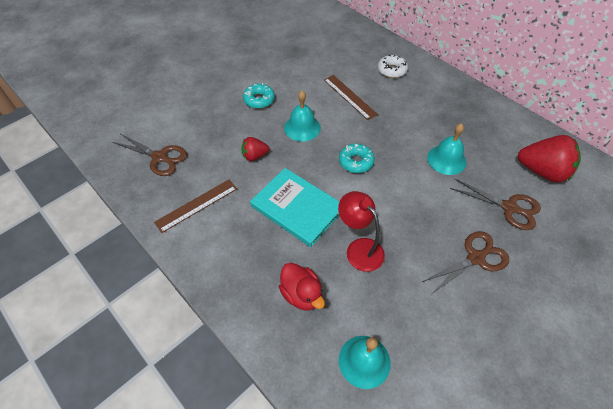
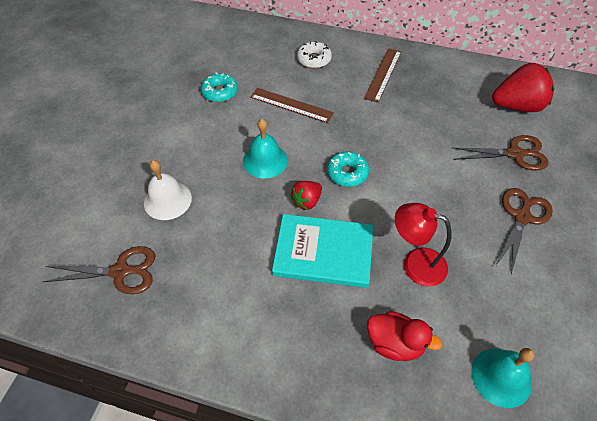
camera: 30 degrees left, 0 degrees up
(196, 205) = (209, 306): brown ruler -> brown ruler (383, 74)
(219, 126) = (167, 200): none -> white bell
(254, 156) = (235, 216): red strawberry -> red strawberry (307, 201)
(259, 100) = (193, 149): turquoise donut -> turquoise donut (220, 92)
(446, 159) = (430, 131): turquoise bell -> none

